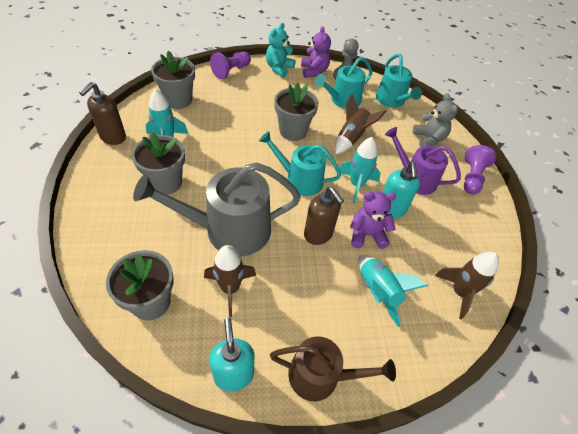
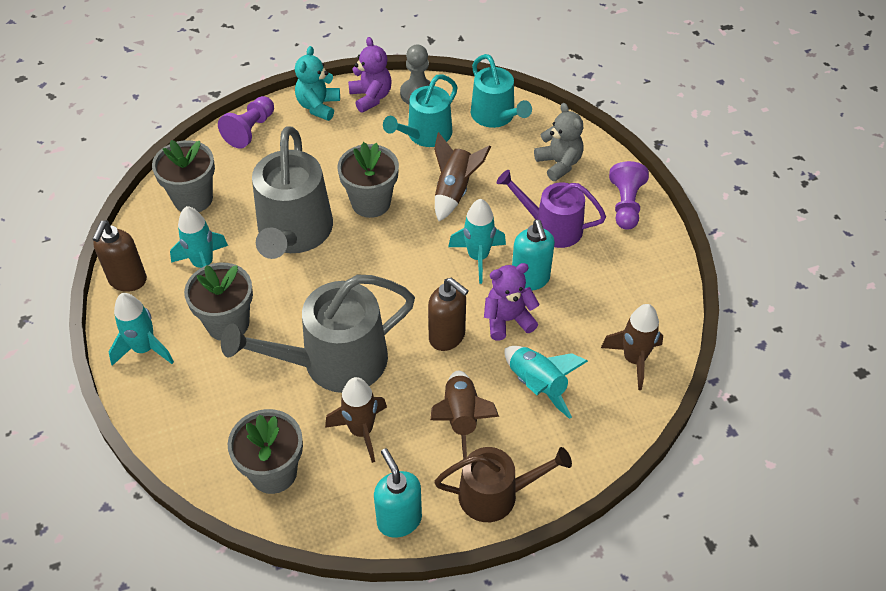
camera: 10 degrees left, 0 degrees up
(101, 184) = (144, 349): none -> turquoise rocket
(234, 136) = (294, 233): none -> grey watering can
(300, 180) = (402, 271): turquoise watering can -> none
(310, 301) = (461, 418): none -> brown rocket

